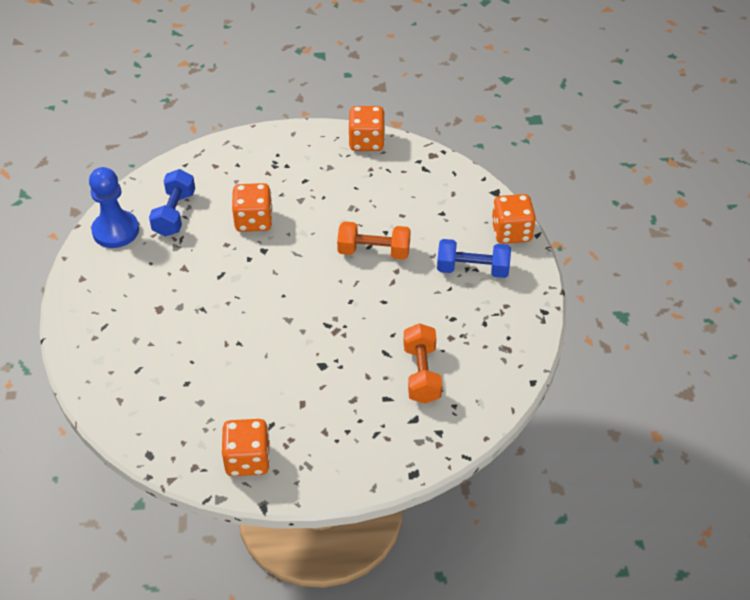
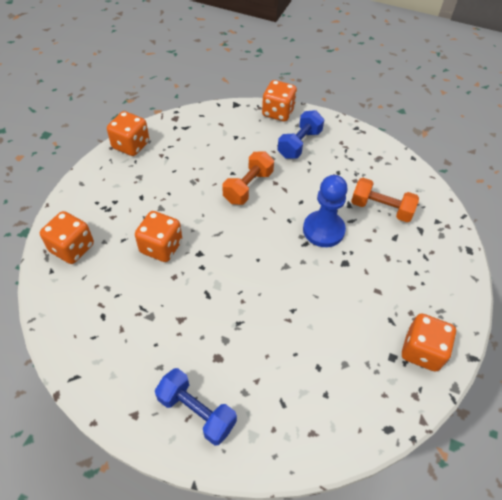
camera: 65 degrees left, 5 degrees up
(115, 231) = (92, 360): blue pawn -> blue pawn (323, 230)
(174, 214) = (107, 302): blue dumbbell -> blue dumbbell (196, 412)
(215, 165) = (72, 248): none -> orange dice

